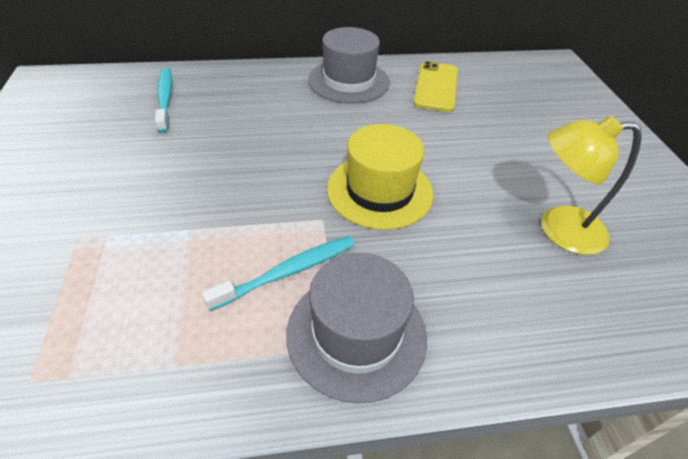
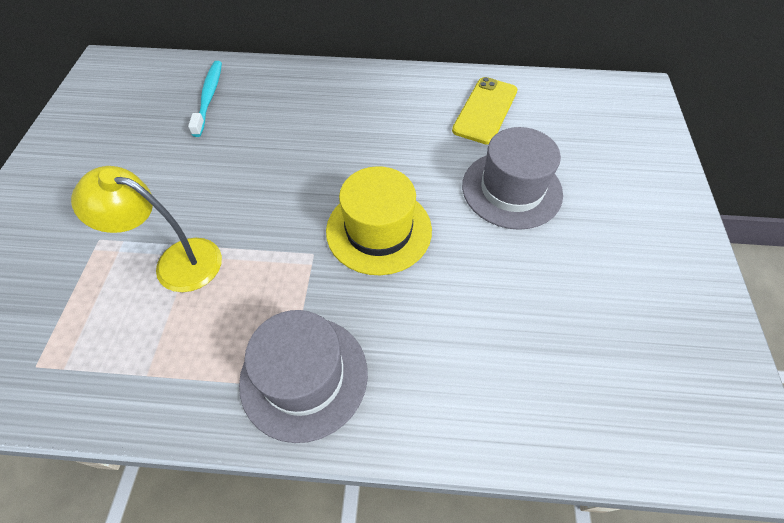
camera: 15 degrees right, 10 degrees up
(288, 272) = (264, 304): turquoise toothbrush -> none
(348, 81) = (394, 94): grey hat -> grey hat (511, 189)
(558, 229) = (544, 302): yellow lamp -> yellow lamp (176, 261)

